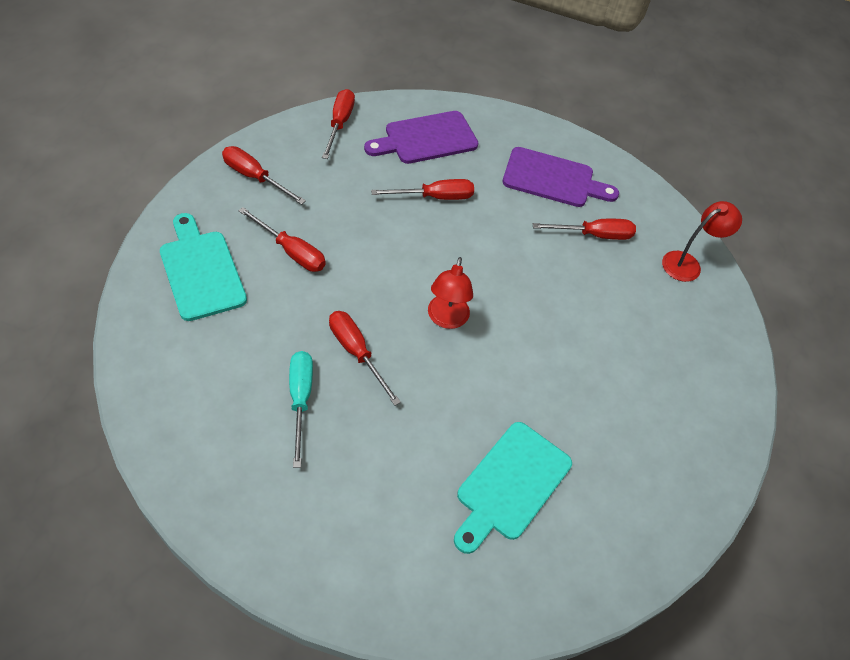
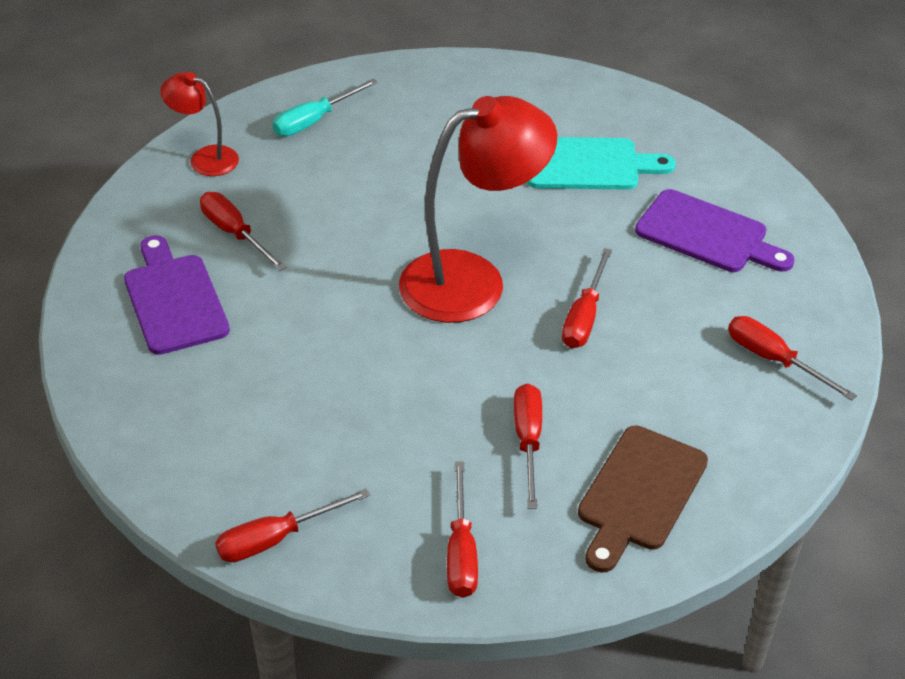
camera: 120 degrees left, 10 degrees down
(201, 271) = (639, 493): turquoise cutting board -> brown cutting board
(300, 400) = (675, 322): turquoise screwdriver -> turquoise screwdriver (314, 120)
(426, 139) = (216, 440): purple cutting board -> purple cutting board (707, 234)
(435, 197) = (313, 377): red screwdriver -> red screwdriver (774, 360)
(446, 319) = (472, 280): red lamp -> red lamp, size x1.99

